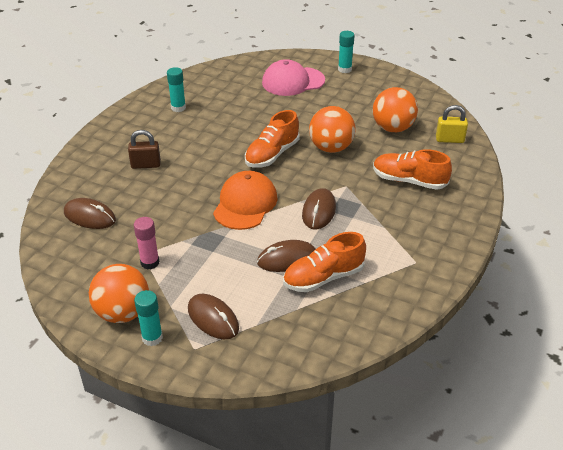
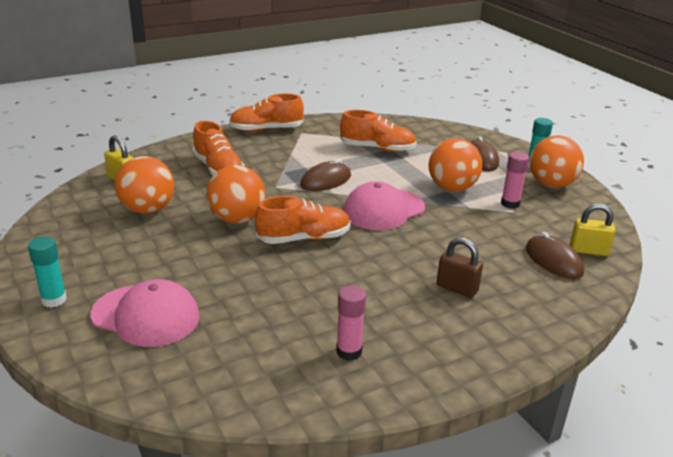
camera: 145 degrees left, 10 degrees down
(65, 239) = (588, 250): none -> yellow padlock
(178, 108) = (349, 351): turquoise glue stick -> pink glue stick
(211, 257) = (452, 188): none -> orange ball
(245, 204) = (383, 210): orange cap -> pink cap
(287, 259) = (391, 166): brown mouse -> none
(450, 248) = (266, 129): none -> orange shoe

